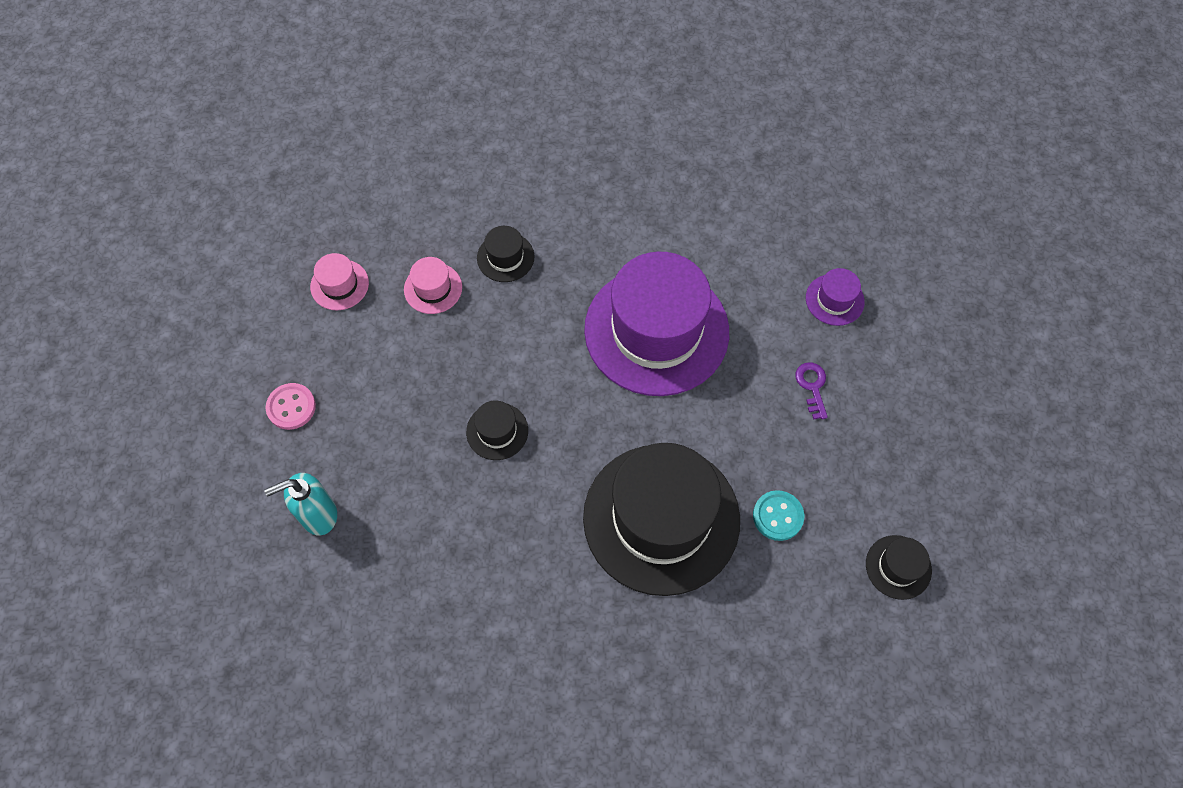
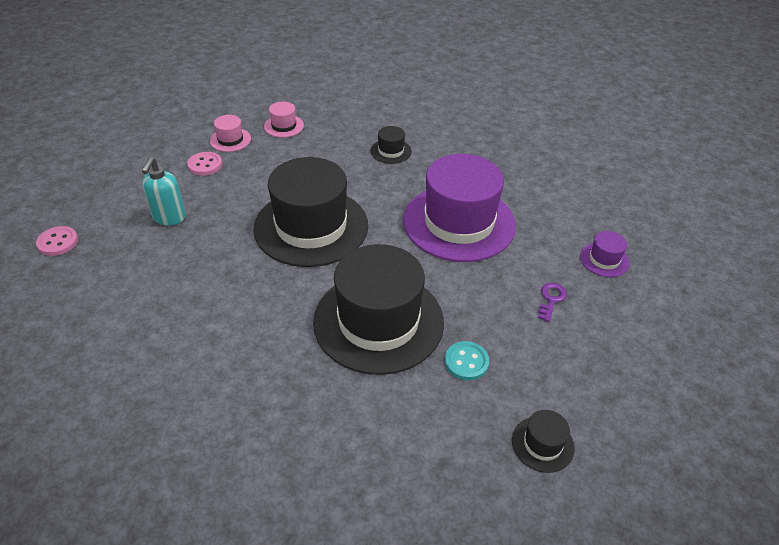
camera: 30 degrees right, 20 degrees down
(212, 630) = (58, 242): none -> pink button
(318, 515) = (169, 218): turquoise soap dispenser -> turquoise soap dispenser turned 90 degrees counterclockwise
(433, 288) = (335, 148): pink hat -> pink hat (230, 140)
(497, 431) = (311, 227): black hat -> black hat, size x2.43

